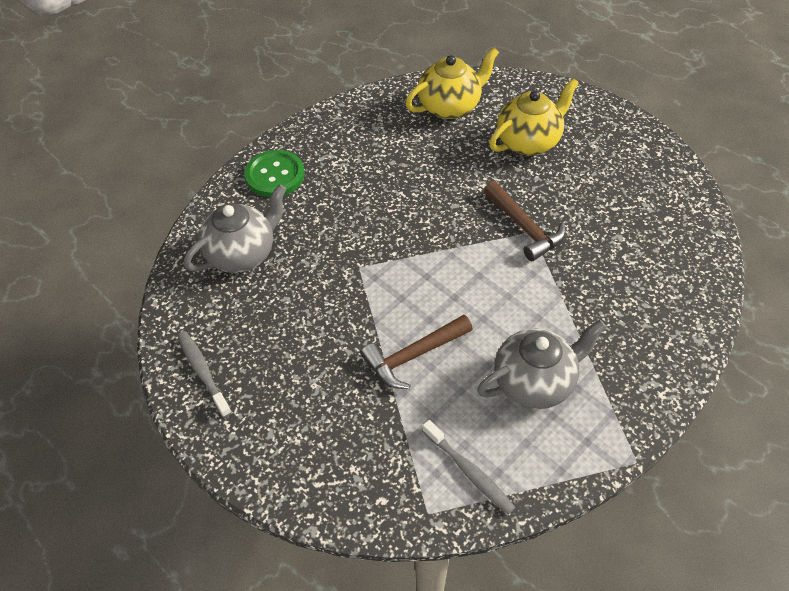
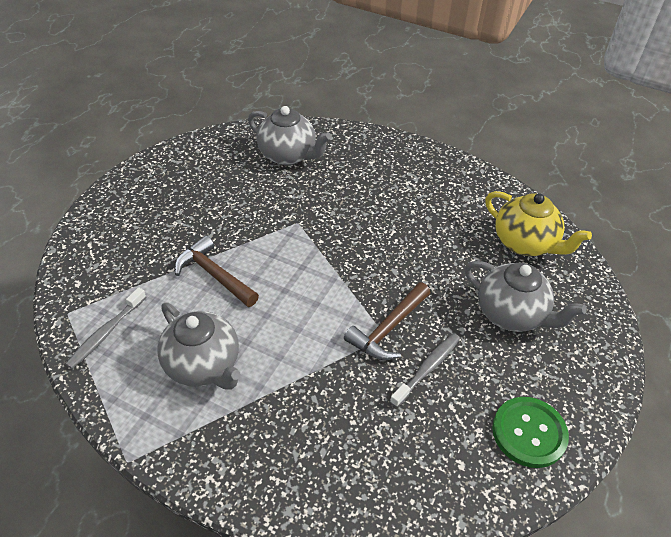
camera: 70 degrees right, 5 degrees down
(203, 372) = (175, 164): grey toothbrush -> grey toothbrush (427, 369)
(275, 175) = (376, 152): green button -> green button (529, 433)
(529, 141) = (511, 314): yellow teapot -> grey teapot

